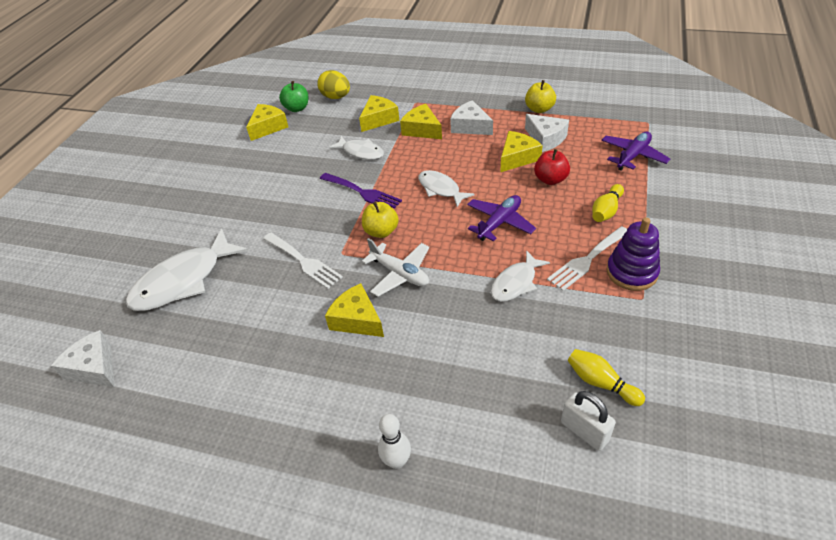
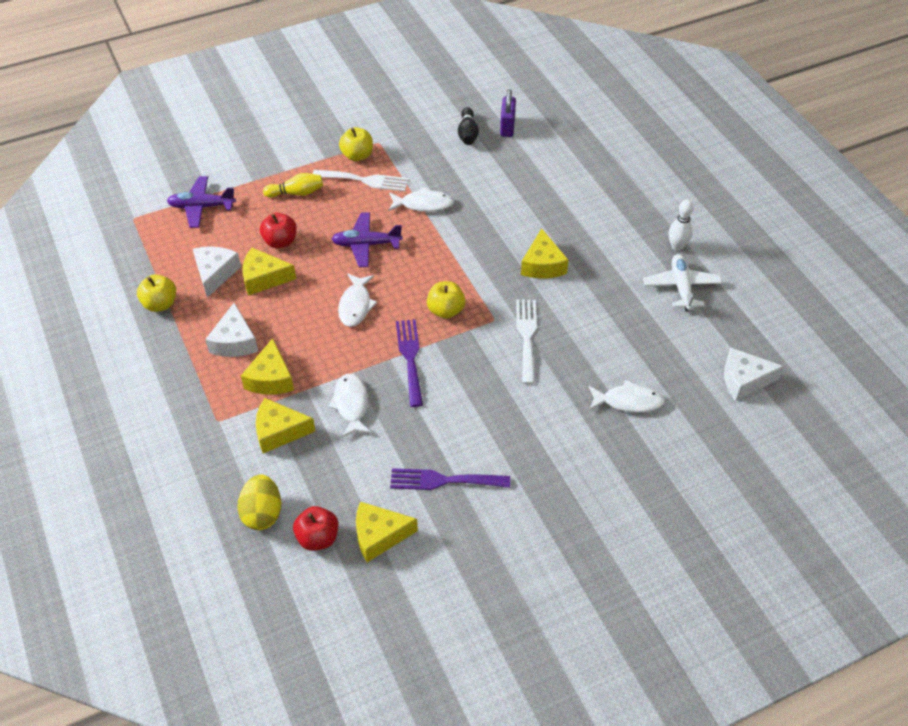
camera: 135 degrees left, 5 degrees up
(94, 368) = (744, 380): white cheese -> white cheese turned 90 degrees clockwise
(183, 281) = (628, 401): white fish -> white fish, size x0.57
(262, 163) = (443, 480): none -> purple fork
(297, 108) = (318, 538): green apple -> red apple
(397, 461) = (609, 184): white bowling pin -> white bowling pin (677, 246)
(400, 274) = (478, 269): white plane -> white plane (681, 287)
(584, 431) = (507, 127): white padlock -> purple padlock
(601, 383) = (467, 134): yellow bowling pin -> black bowling pin
(631, 272) = (357, 155): purple stacking toy -> yellow apple

